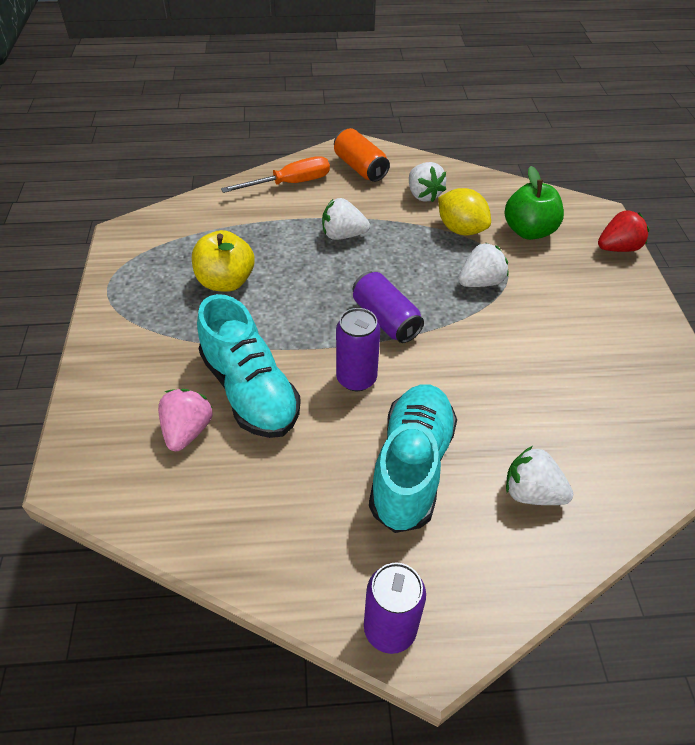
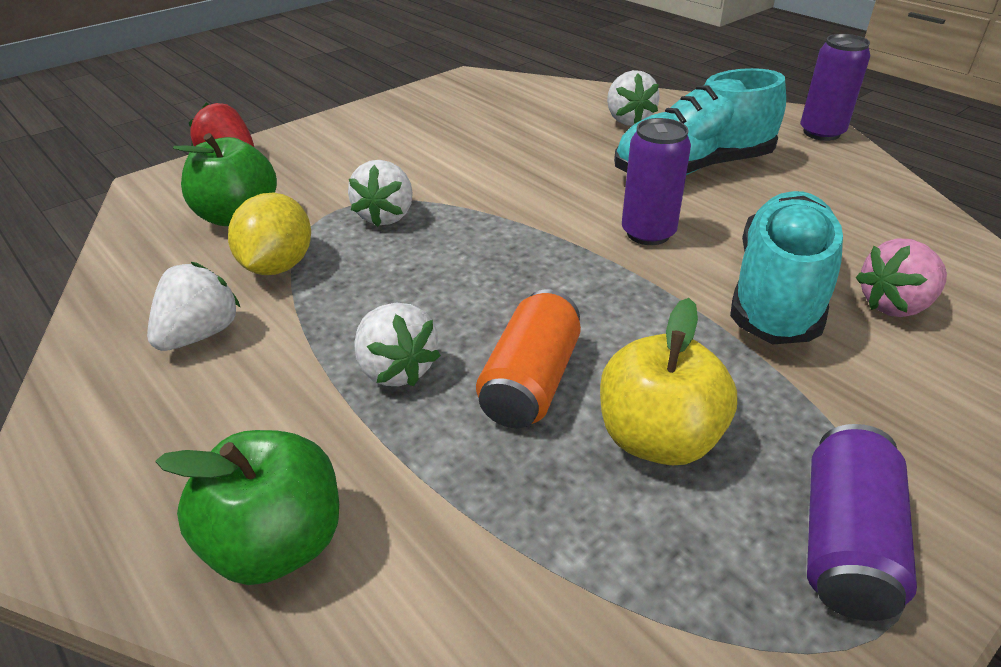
camera: 125 degrees left, 10 degrees down
(290, 183) = (277, 543): orange screwdriver -> green apple
(360, 167) = (139, 459): orange can -> orange can (530, 382)
(386, 319) = (534, 252): purple can -> purple can (845, 542)
(480, 282) = (386, 216): white strawberry -> white strawberry turned 105 degrees counterclockwise

